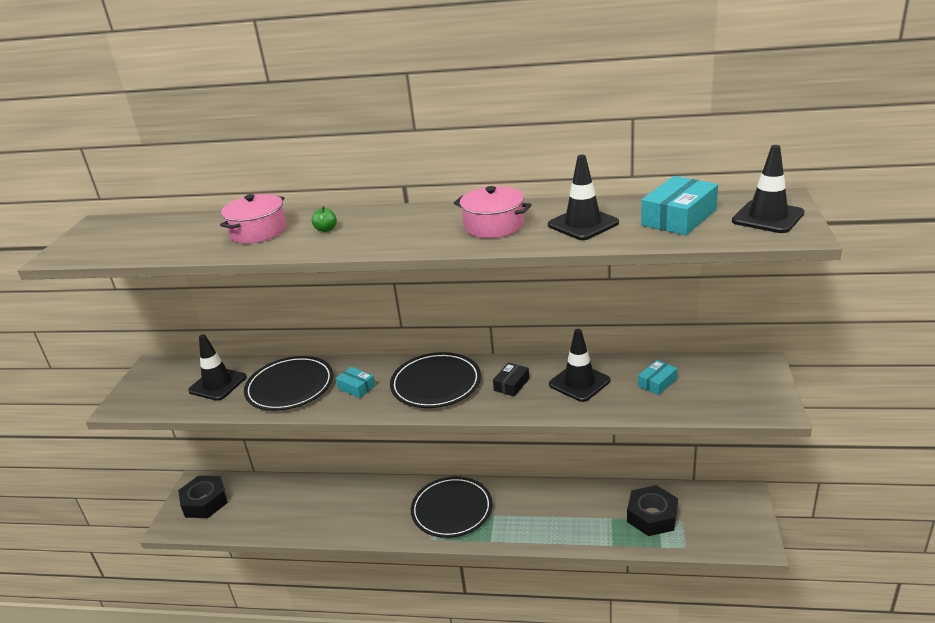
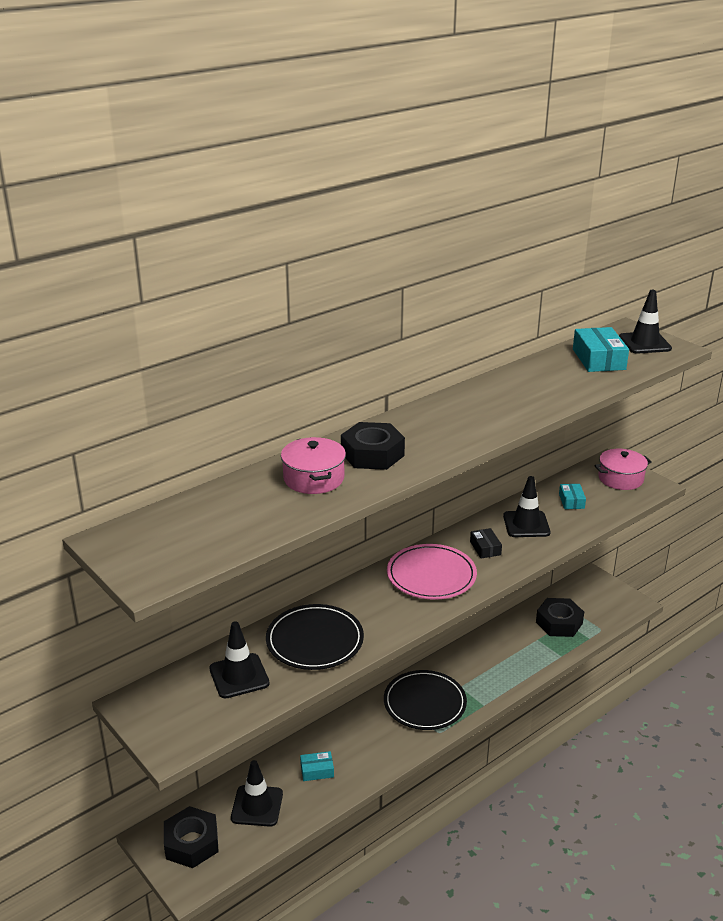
camera: 50 degrees left, 0 degrees up
(326, 229) = (372, 454): green apple -> black nut
(356, 387) = (373, 610): turquoise box -> turquoise box (317, 770)
(436, 384) = (431, 575): black plate -> pink plate
(494, 225) = (496, 405): pink pot -> pink pot (620, 479)
(583, 224) = (552, 383): black traffic cone -> black traffic cone (257, 806)

